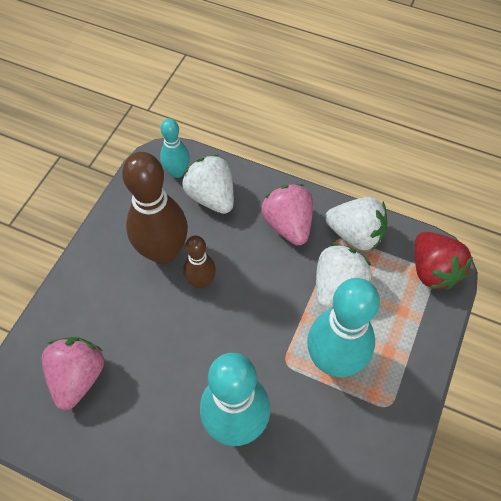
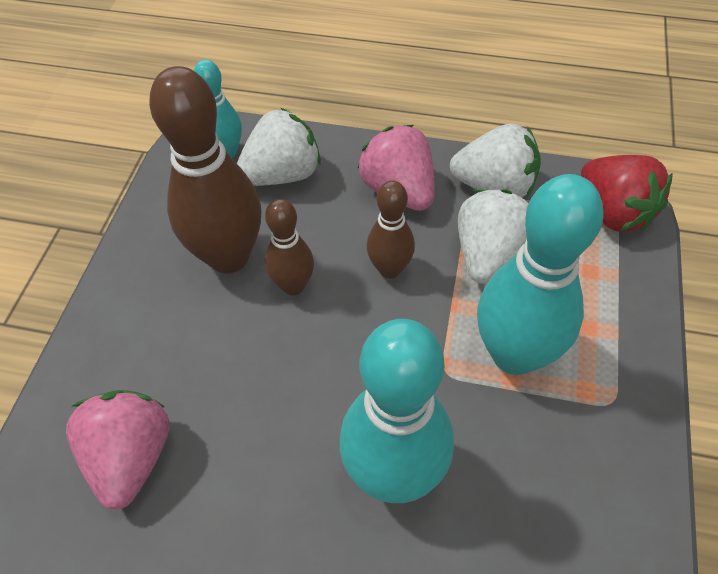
camera: 10 degrees left, 5 degrees down
(211, 197) = (282, 174): white strawberry -> white strawberry turned 105 degrees clockwise
(267, 282) = (390, 269): none -> brown bowling pin

